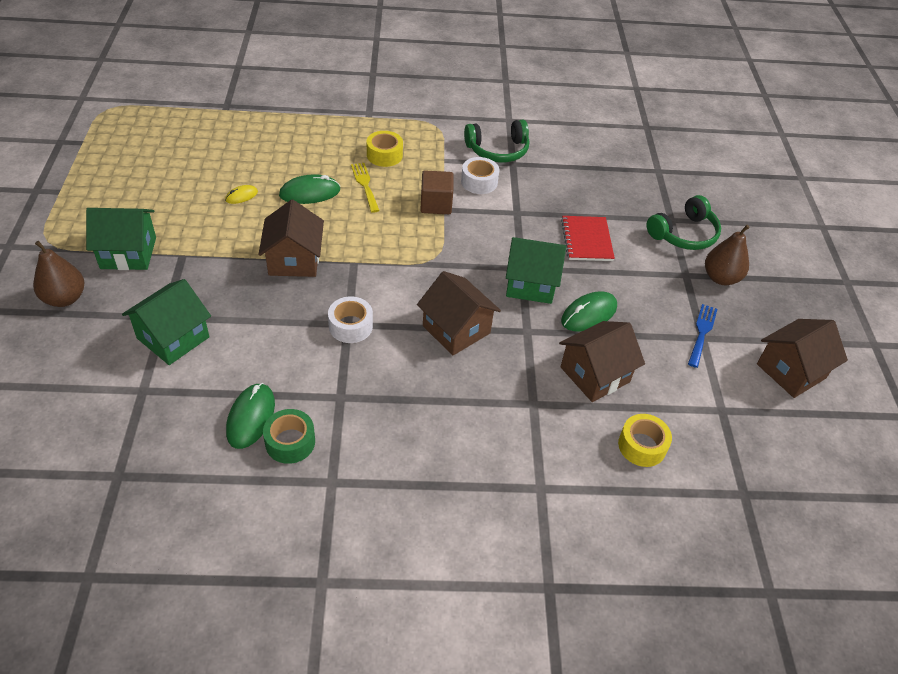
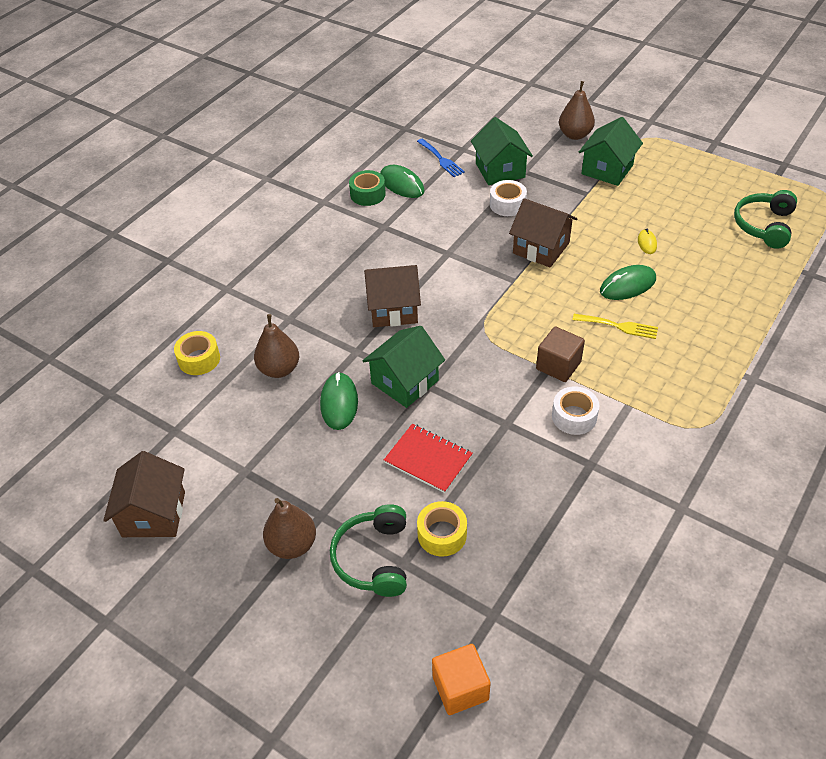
camera: 130 degrees right, 0 degrees up
(310, 193) = (627, 285): green mouse -> green mouse turned 45 degrees clockwise
(350, 326) = (444, 253): white tape -> white tape (507, 204)
(384, 155) = (662, 360): yellow tape -> yellow tape (442, 534)
(498, 150) = (623, 463): green headphones -> green headphones (764, 226)
(595, 374) = (279, 369): brown house -> brown pear
(702, 332) = (250, 475): blue fork -> blue fork (441, 159)
(711, 168) = (460, 688): none -> orange cube

